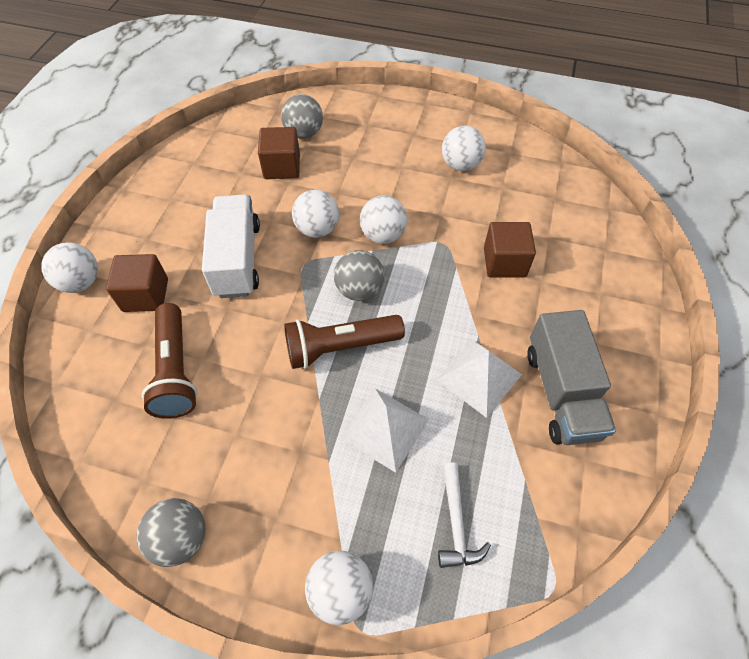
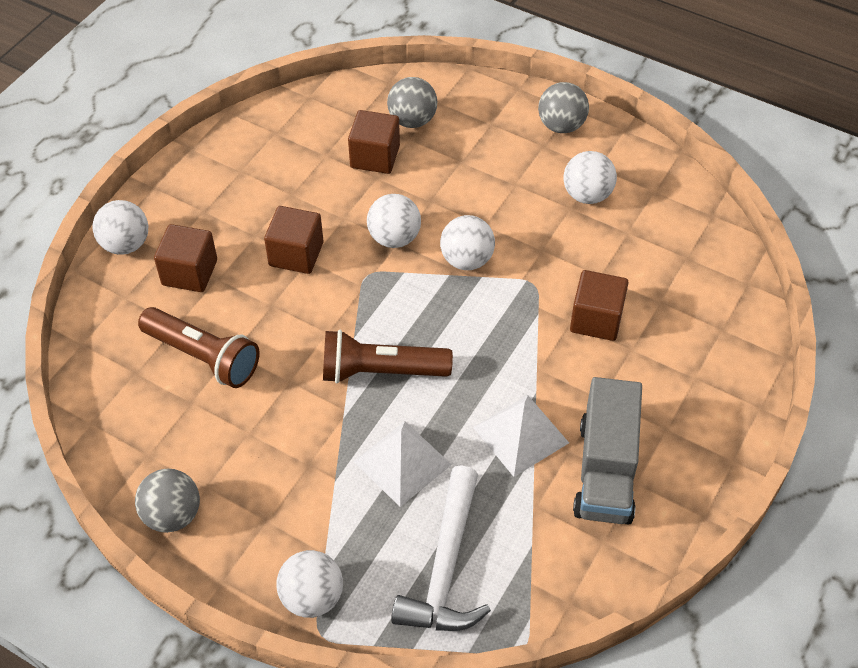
camera: 15 degrees right, 5 degrees down
(175, 370) = (203, 357): brown flashlight -> brown flashlight turned 60 degrees counterclockwise
(237, 259) = (296, 254): white truck -> brown cube
(359, 290) = (420, 315): grey ball -> grey ball (561, 126)
(456, 523) = (446, 567): white hammer -> white hammer, size x1.70

